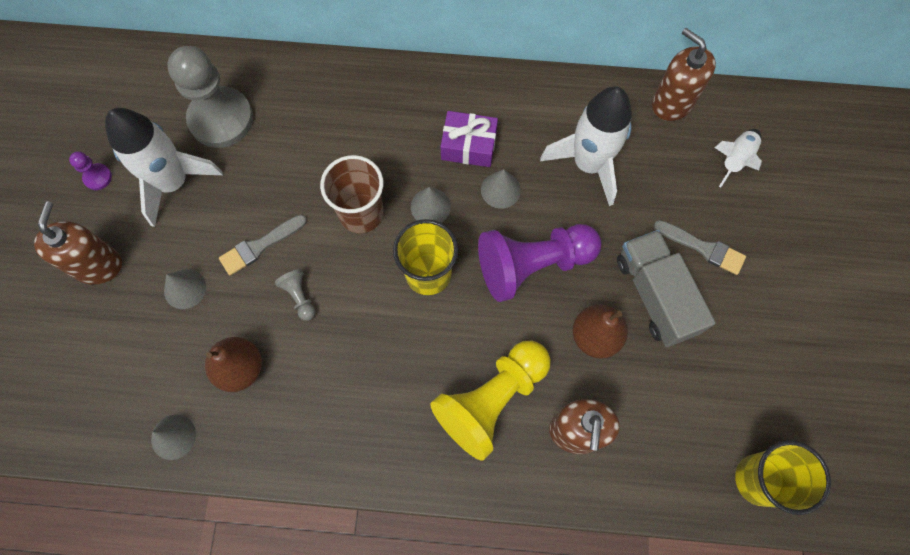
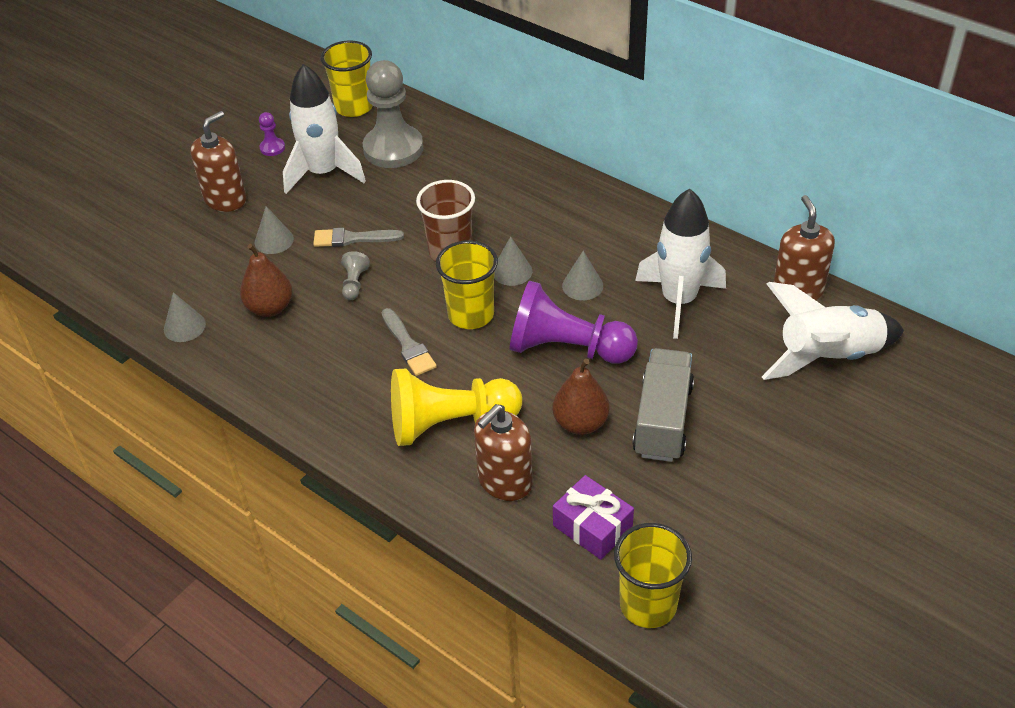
camera: 35 degrees right, 25 degrees down
(144, 85) = (354, 107): none -> yellow cup
(468, 146) = (580, 245): purple gift -> purple gift (592, 527)
(703, 248) = (739, 407): grey brush -> grey brush (408, 345)
(735, 160) = (827, 357): white rocket -> white rocket, size x1.88

